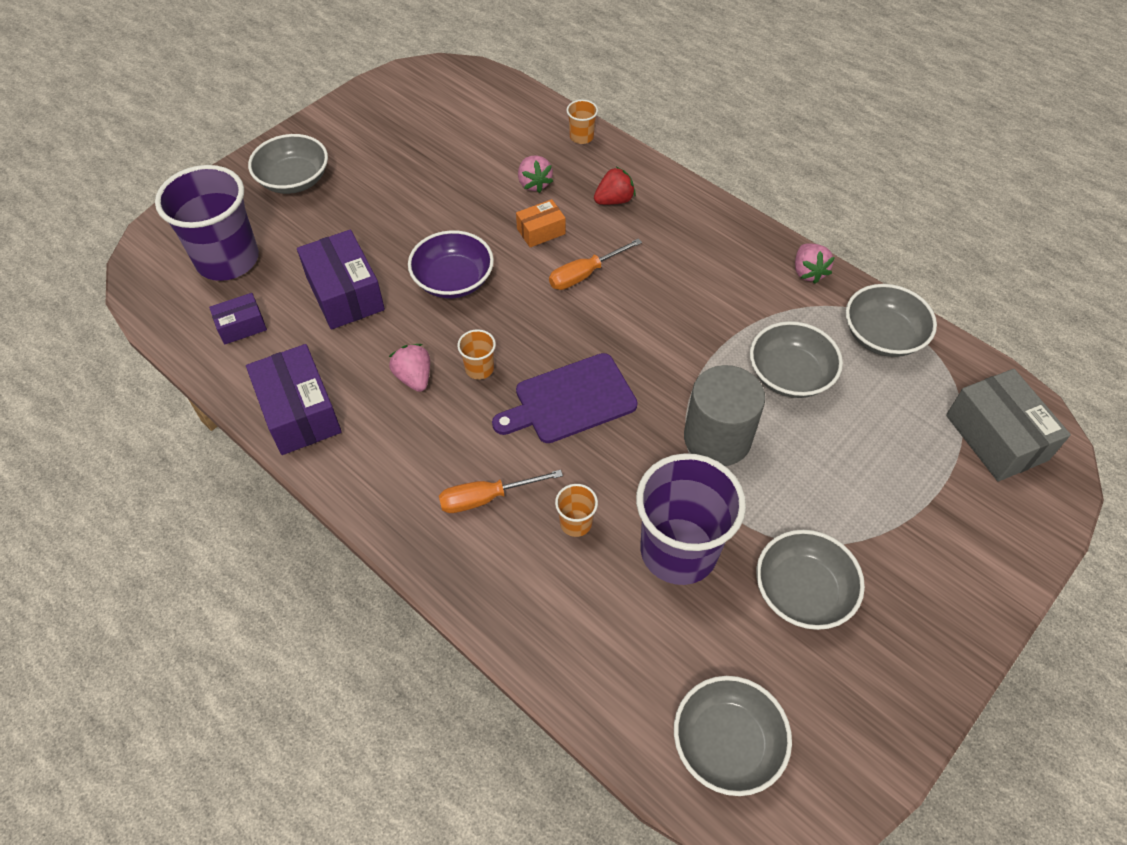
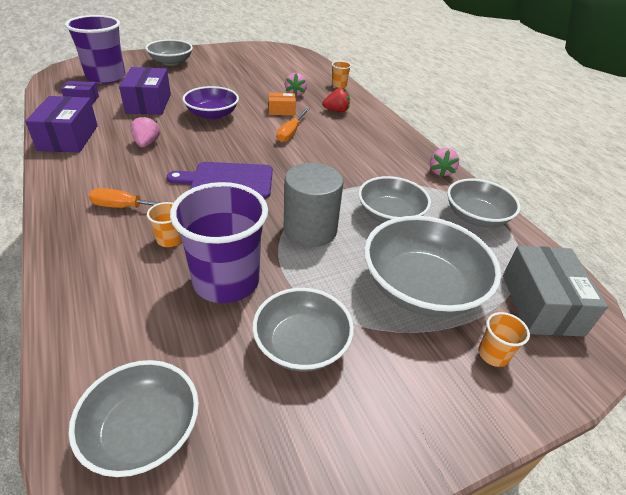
camera: 20 degrees right, 15 degrees down
(479, 368) = (188, 151): orange cup -> orange cup (493, 354)
(584, 274) = (291, 133): orange screwdriver -> orange screwdriver turned 60 degrees counterclockwise
(875, 468) = (421, 288): none -> grey bowl

